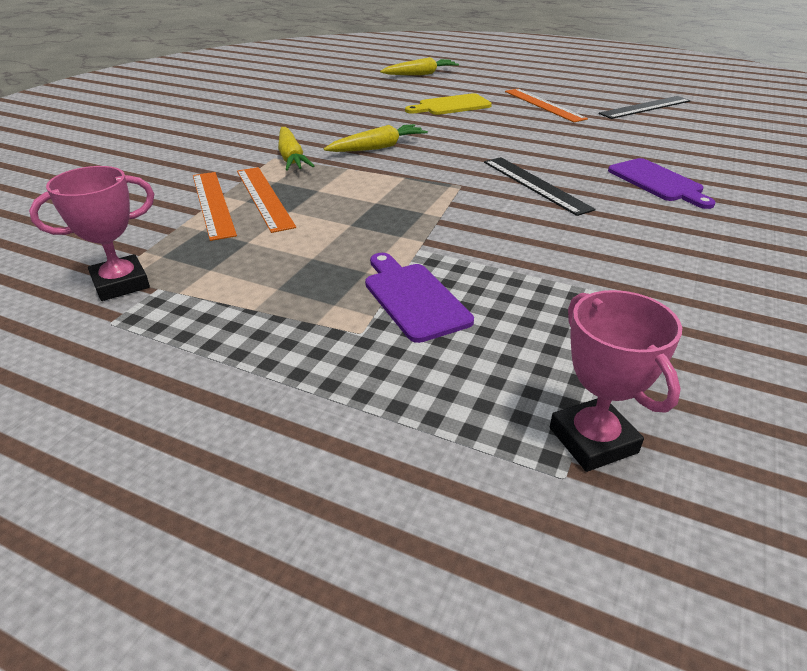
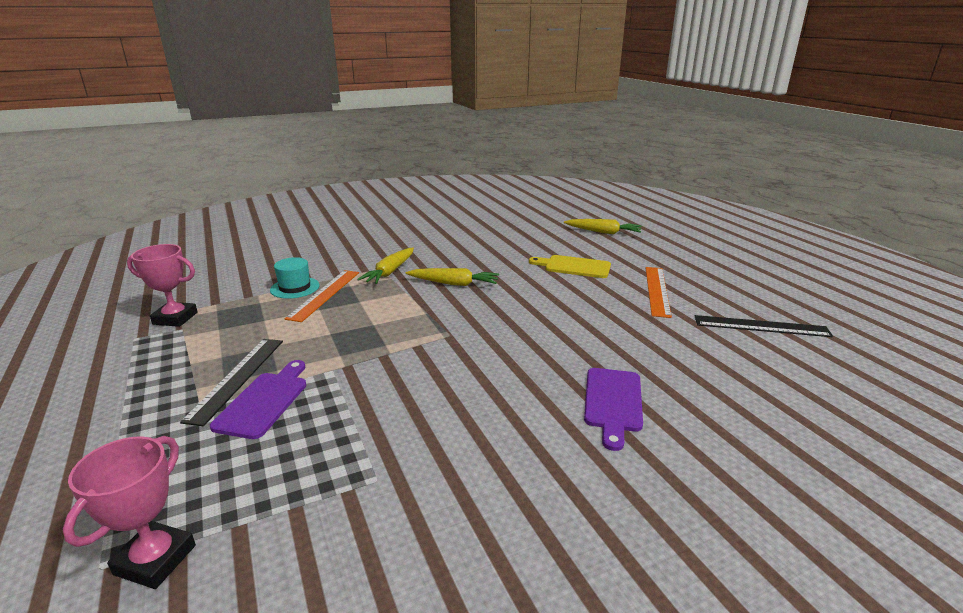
camera: 40 degrees right, 10 degrees down
(213, 204) = (295, 288): orange ruler -> turquoise hat
(535, 184) = (503, 358): black ruler -> black ruler (237, 378)

